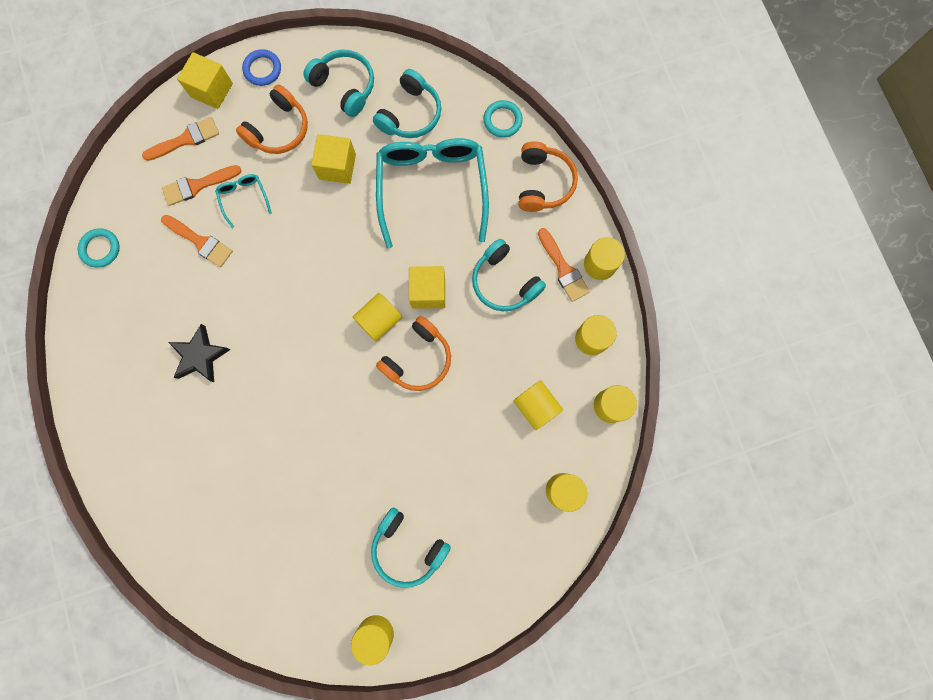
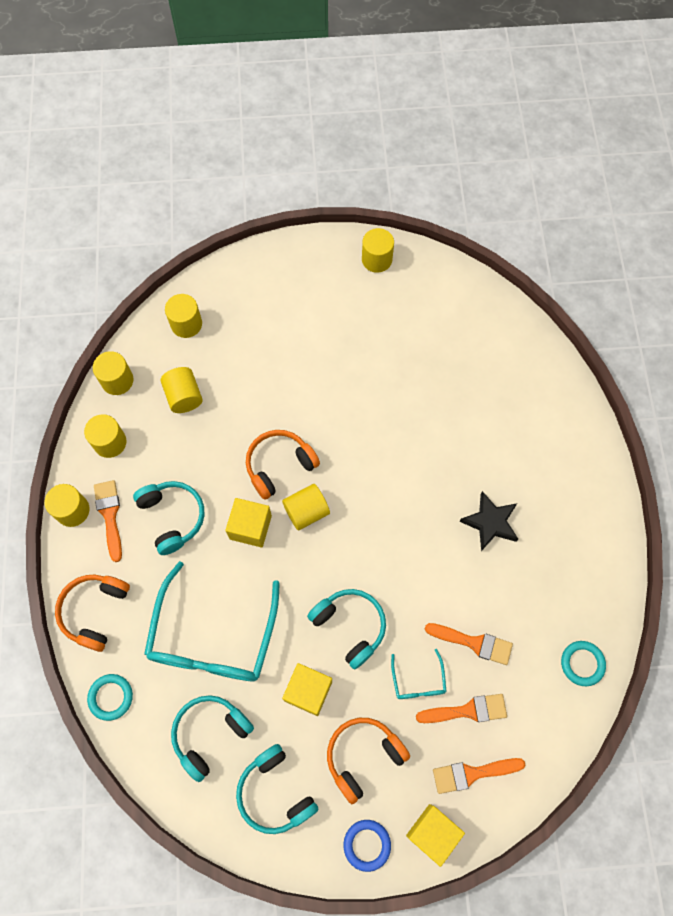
camera: 165 degrees left, 10 degrees down
(200, 242) = (473, 643): orange brush -> orange brush turned 150 degrees clockwise
(408, 548) = (333, 313): turquoise headphones -> turquoise headphones (350, 626)

